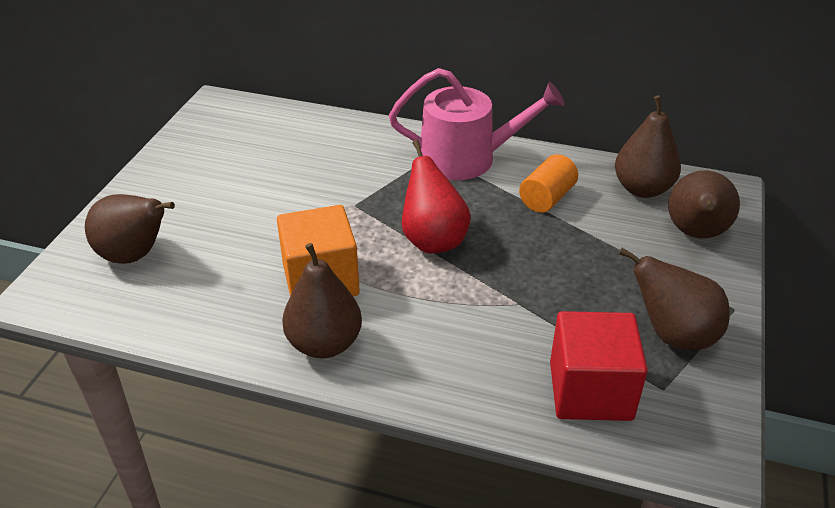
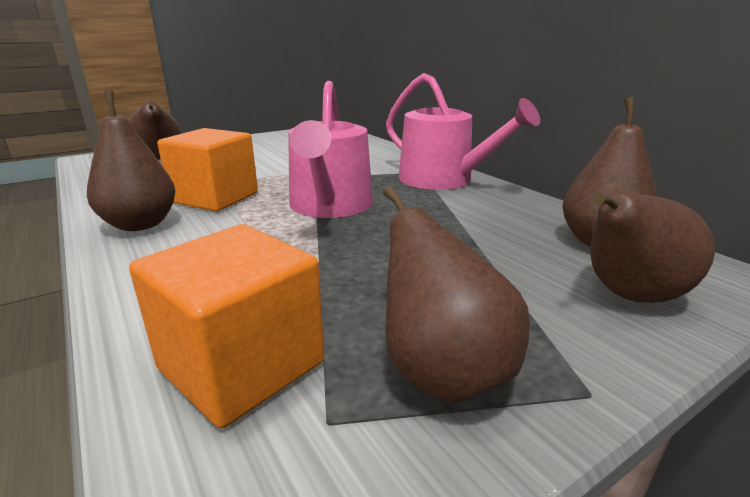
camera: 40 degrees right, 15 degrees down
(433, 240) = (330, 206): red pear -> pink watering can
(547, 198) = (476, 216): orange cylinder -> none
(590, 391) = (241, 365): red cube -> orange cube

